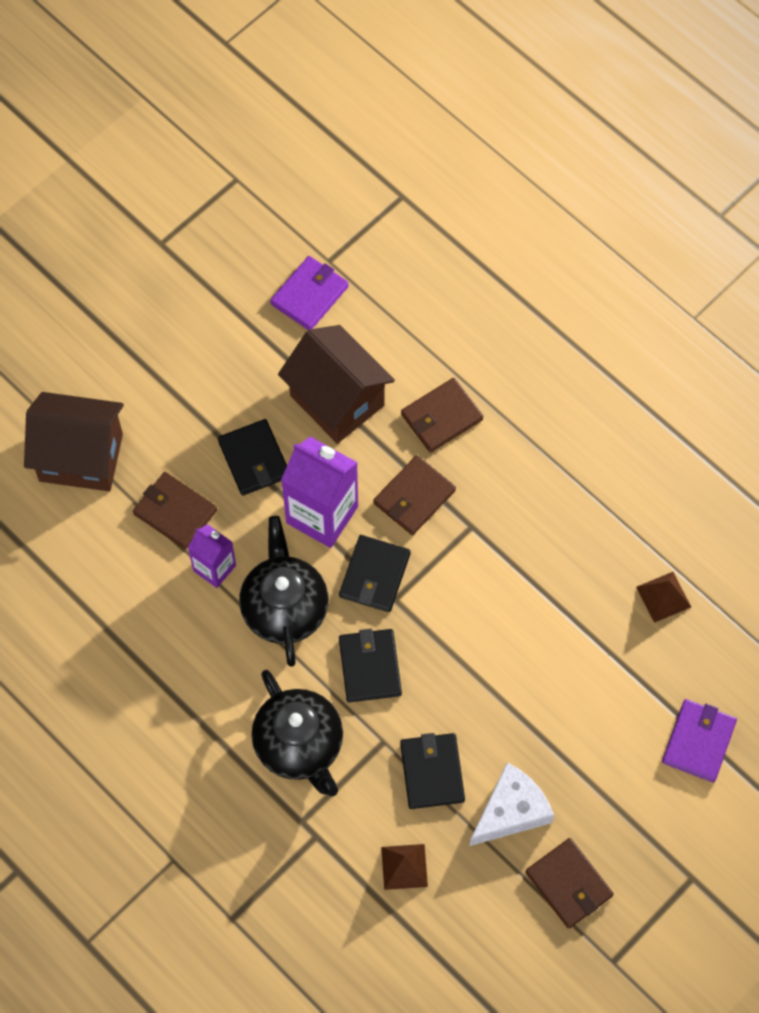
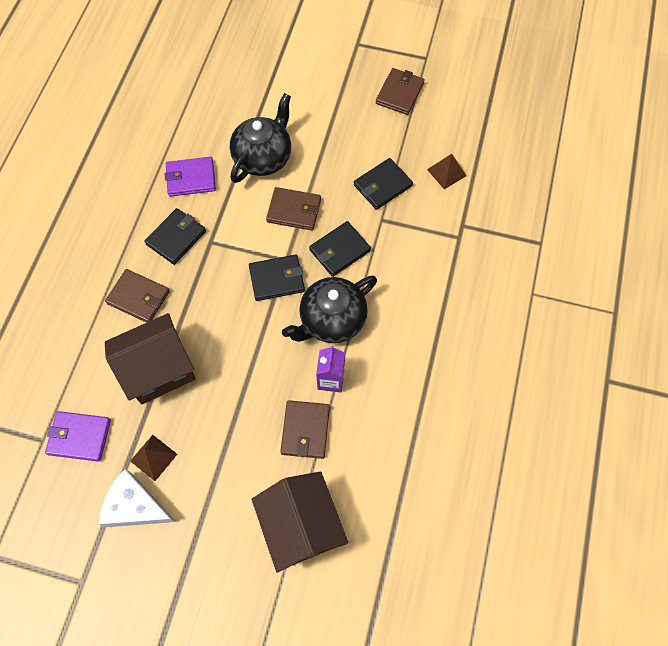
camera: 120 degrees left, 0 degrees up
(254, 459) = (235, 400): black wallet -> black wallet (176, 237)
(300, 745) = (415, 262): black teapot -> black teapot (263, 157)
(322, 514) = (252, 333): purple carton -> none
(337, 400) = (159, 370): brown house -> brown house turned 45 degrees clockwise
(414, 497) = (208, 284): brown wallet -> brown wallet (294, 210)
(511, 811) = (378, 137): white cheese -> white cheese (135, 506)
(663, 597) = (199, 122): brown pyramid -> brown pyramid (153, 457)
(698, 741) = (278, 71): purple wallet -> purple wallet (191, 178)

